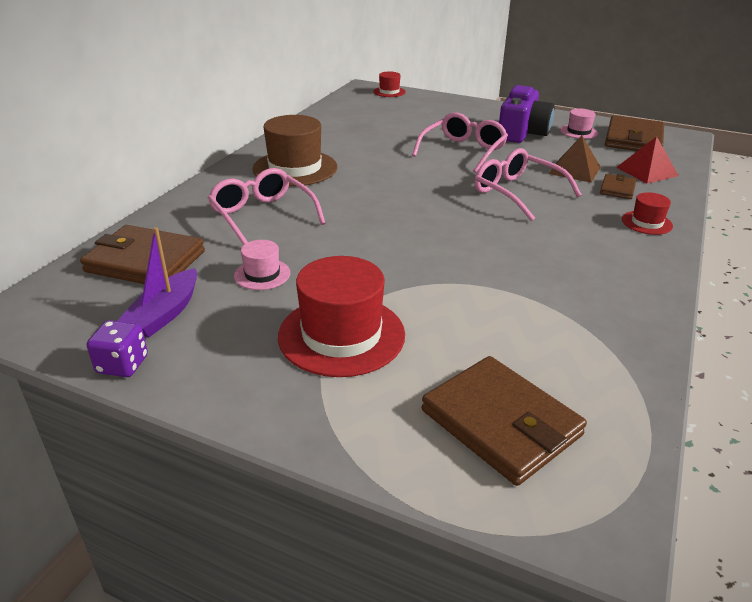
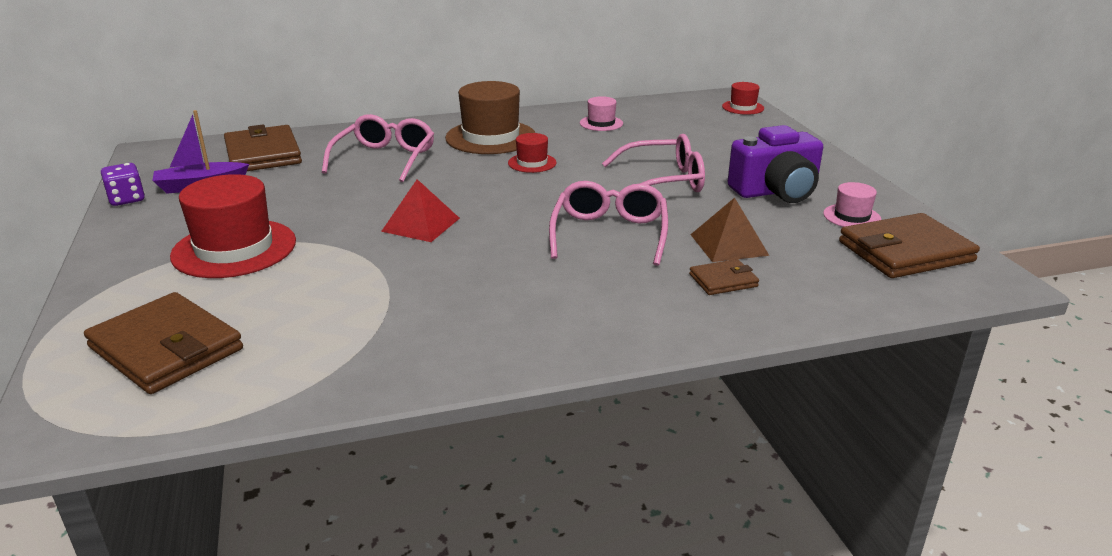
camera: 50 degrees right, 5 degrees down
(262, 274) = (291, 192): pink hat -> pink hat (601, 123)
(500, 423) = (166, 348): brown wallet -> brown wallet turned 60 degrees counterclockwise
(647, 171) = (814, 285): red pyramid -> red pyramid (421, 224)
(647, 223) = (658, 320): red hat -> red hat (532, 163)

